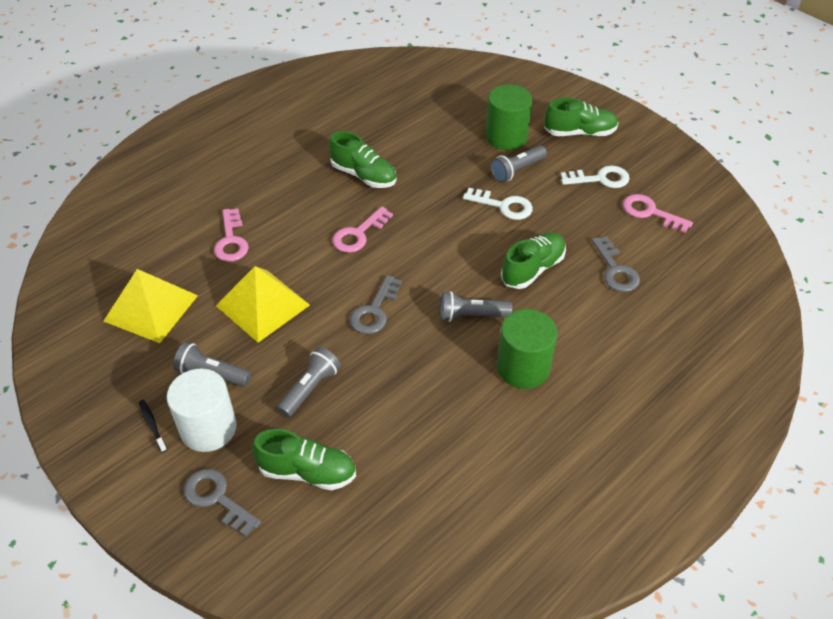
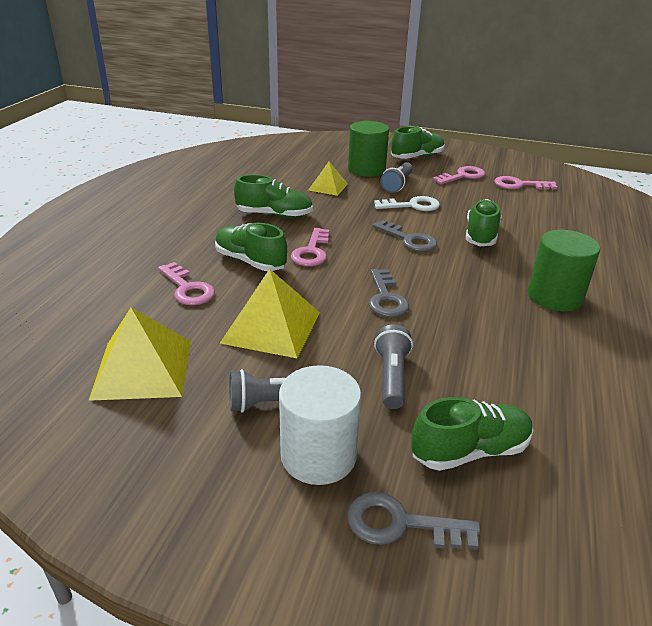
camera: 30 degrees left, 15 degrees down
(152, 425) = (245, 481): black toothbrush -> none
(300, 228) = (250, 261): none -> green shoe
(444, 151) = (328, 187): none -> yellow pyramid
(471, 316) = (471, 276): grey flashlight -> none
(600, 179) = (462, 176): white key -> pink key
(615, 270) = (539, 220): grey key -> grey key (409, 239)

